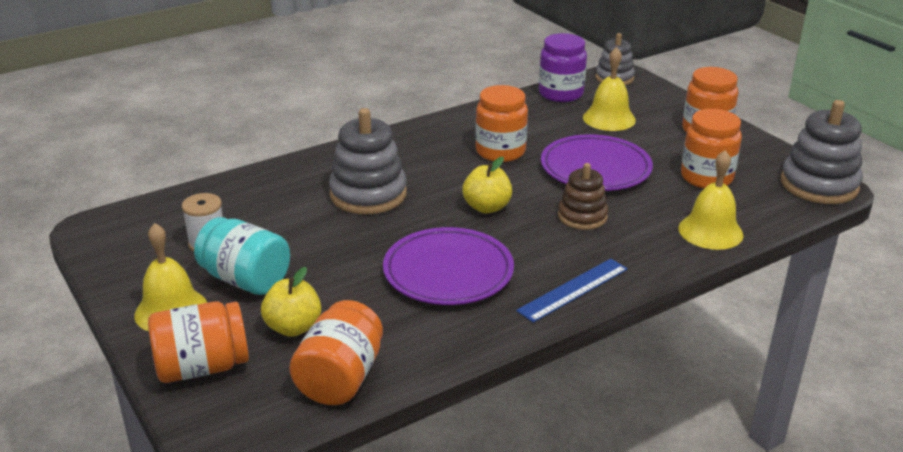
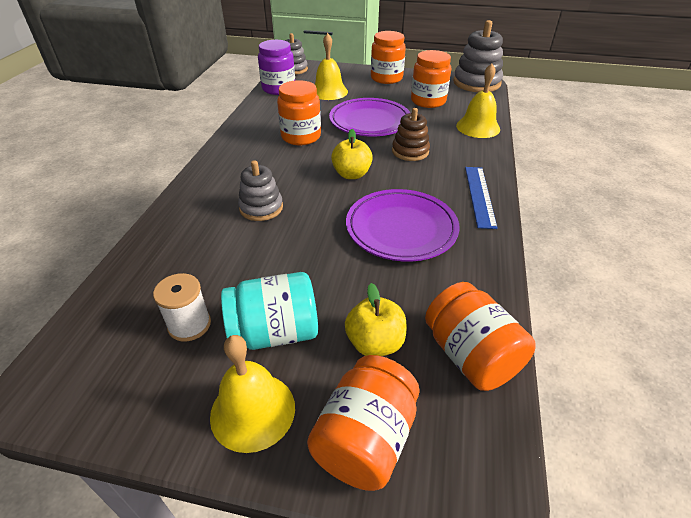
camera: 45 degrees left, 10 degrees up
(368, 194) = (261, 208): grey stacking toy -> grey stacking toy, size x0.62

